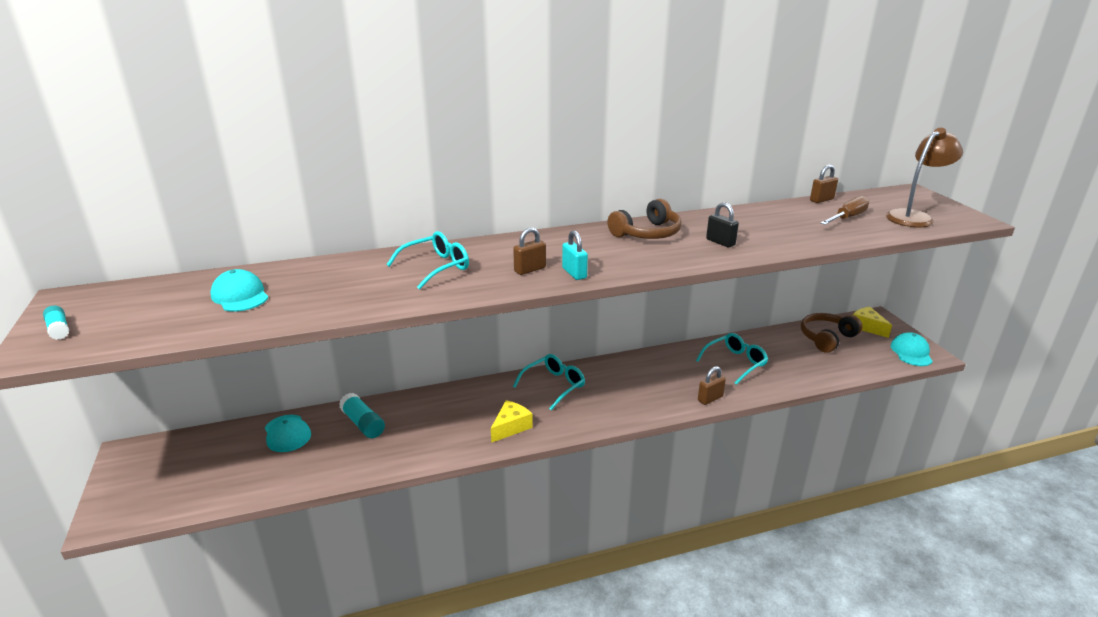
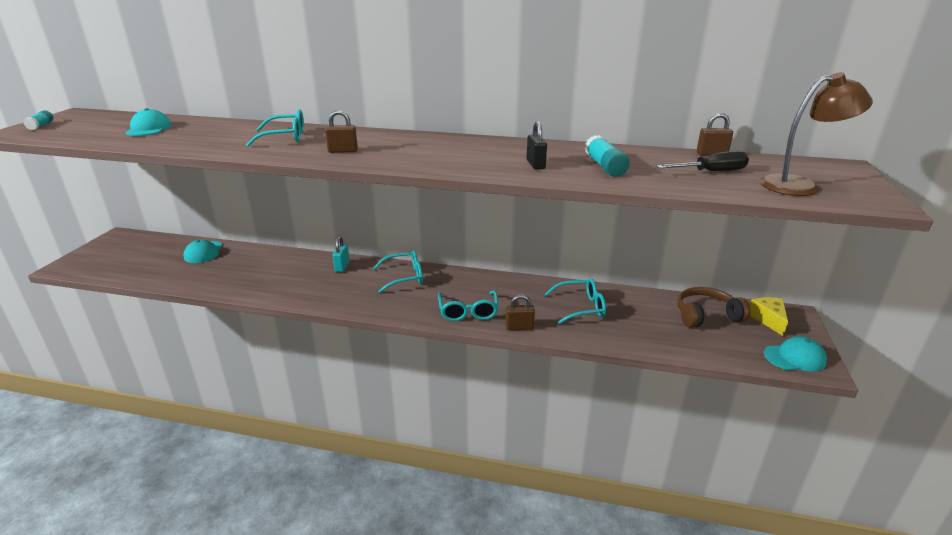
camera: 30 degrees right, 0 degrees up
(363, 424) = (251, 261): turquoise glue stick -> turquoise glue stick (605, 166)
(511, 427) = (337, 294): yellow cheese -> none
(574, 273) = (369, 159): turquoise padlock -> turquoise padlock (342, 266)
(647, 233) = (483, 147): brown headphones -> none
(652, 399) = (468, 311): none -> turquoise glasses
(847, 218) = (711, 172): brown screwdriver -> black screwdriver
(911, 352) = (794, 357): turquoise cap -> turquoise cap turned 45 degrees clockwise

